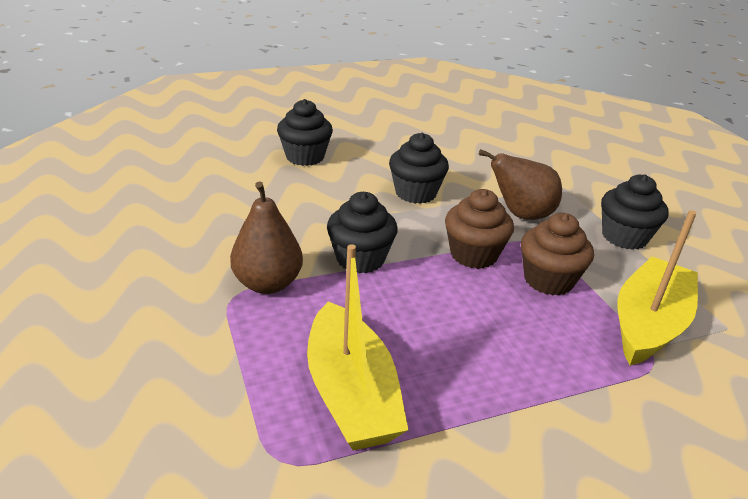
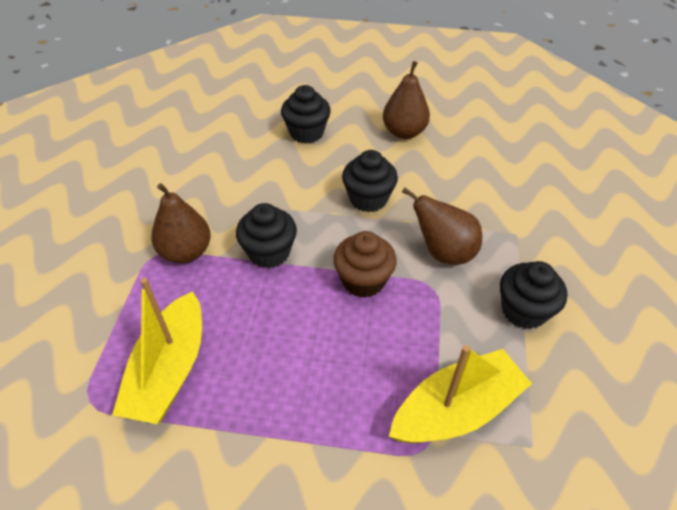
camera: 30 degrees right, 15 degrees up
(399, 138) = (404, 132): none -> brown pear
(548, 280) = (406, 330): brown cupcake -> none

